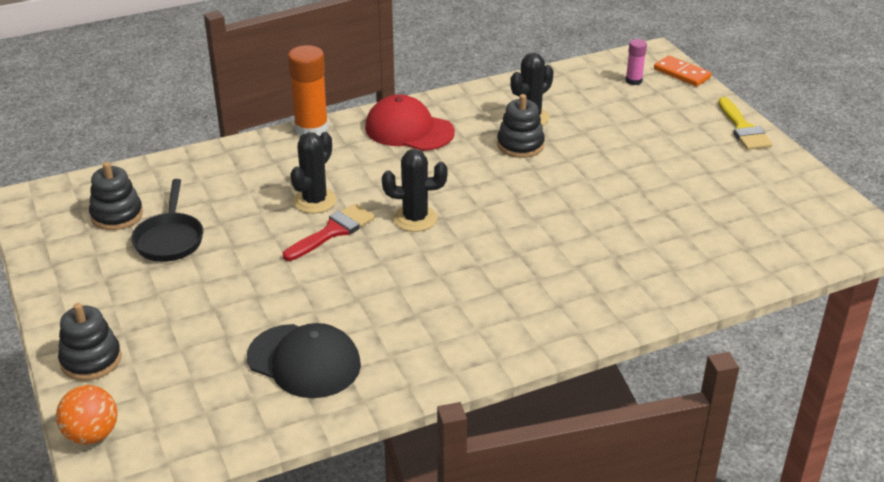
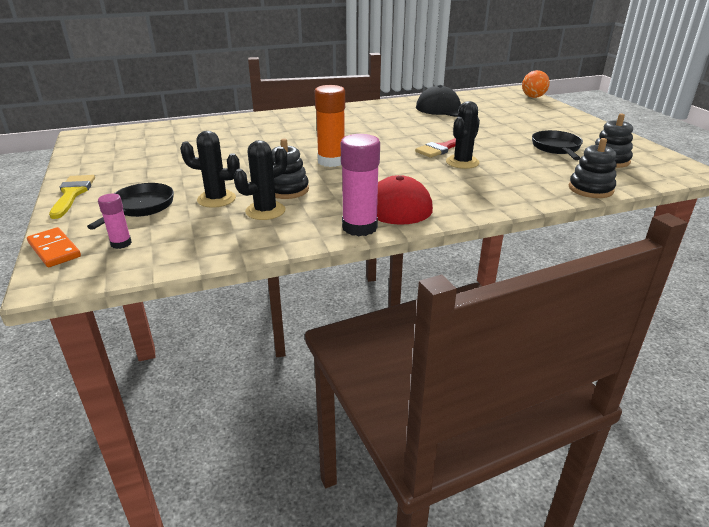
camera: 175 degrees left, 5 degrees down
(91, 360) = (556, 112): black stacking toy -> black stacking toy (590, 189)
(311, 129) = (486, 209): orange glue stick -> orange glue stick (331, 161)
(415, 219) = (385, 151): black cactus -> black cactus (216, 199)
(435, 104) = (359, 227): none -> pink glue stick
(654, 115) = (140, 207): none -> black pan

